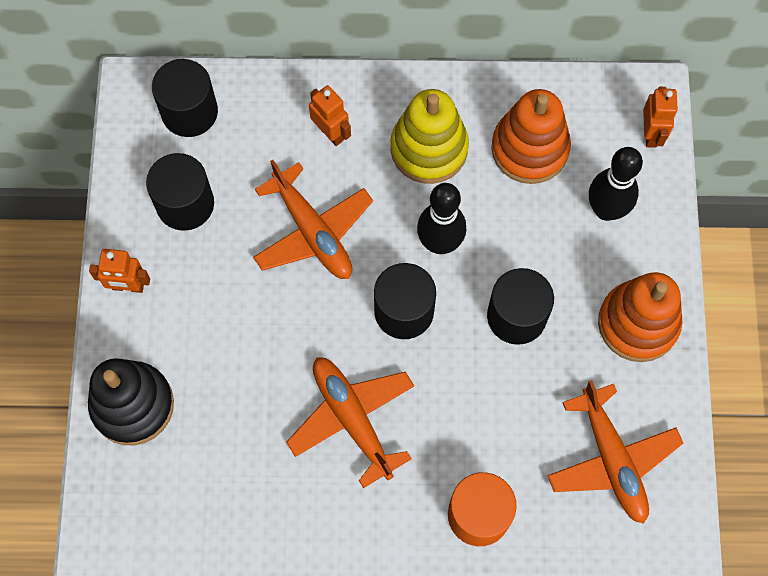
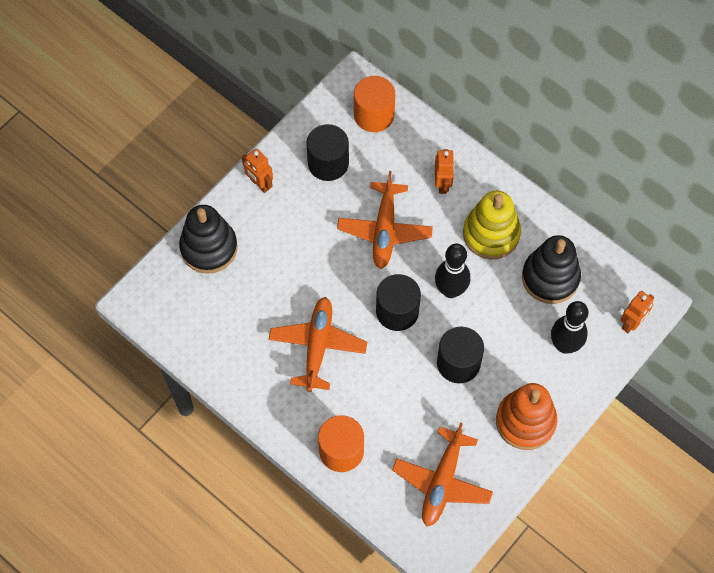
camera: 40 degrees right, 5 degrees down
(189, 112) = (374, 115): black cylinder -> orange cylinder
(529, 149) = (550, 278): orange stacking toy -> black stacking toy

